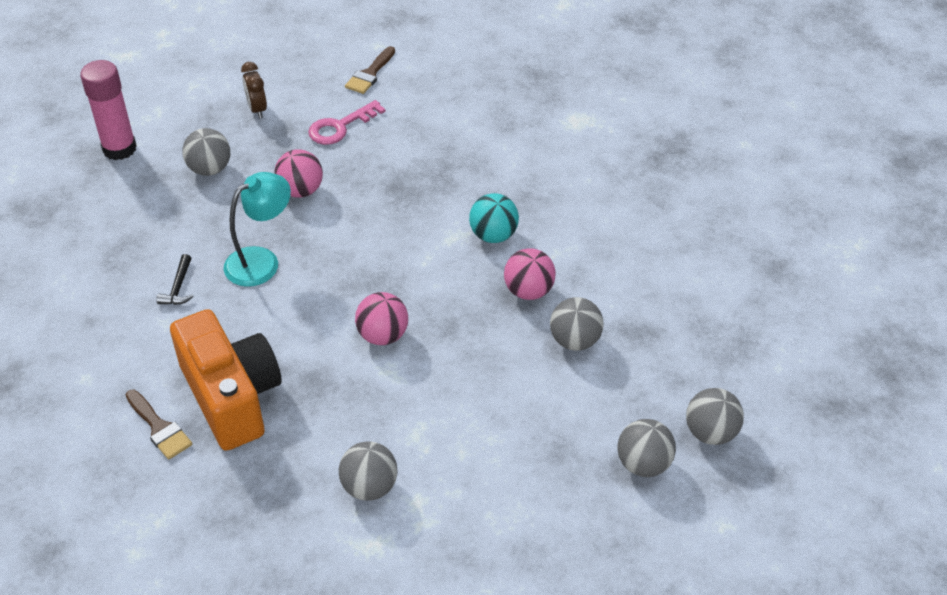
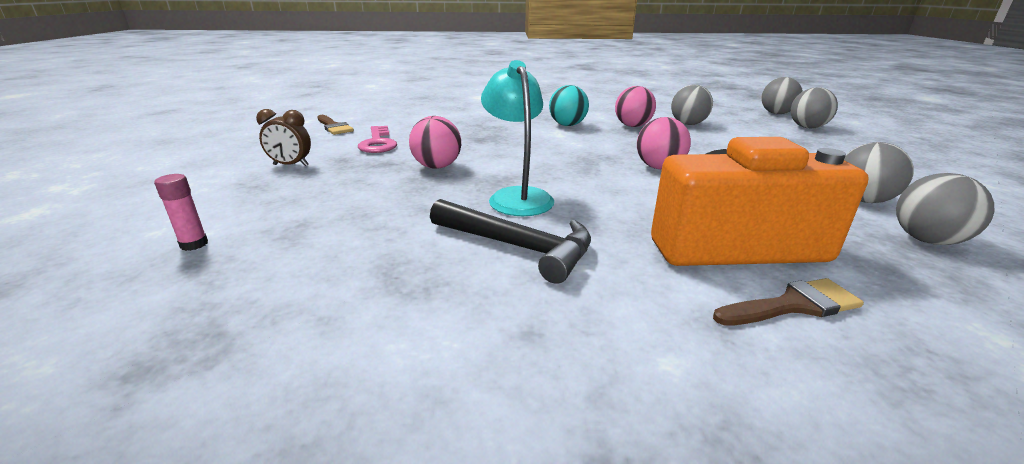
camera: 65 degrees left, 20 degrees down
(119, 149) = (194, 244): pink glue stick -> pink glue stick, size x0.46
(178, 287) = (517, 247): black hammer -> black hammer, size x1.91
(210, 169) = (337, 198): grey ball -> grey ball (927, 240)

